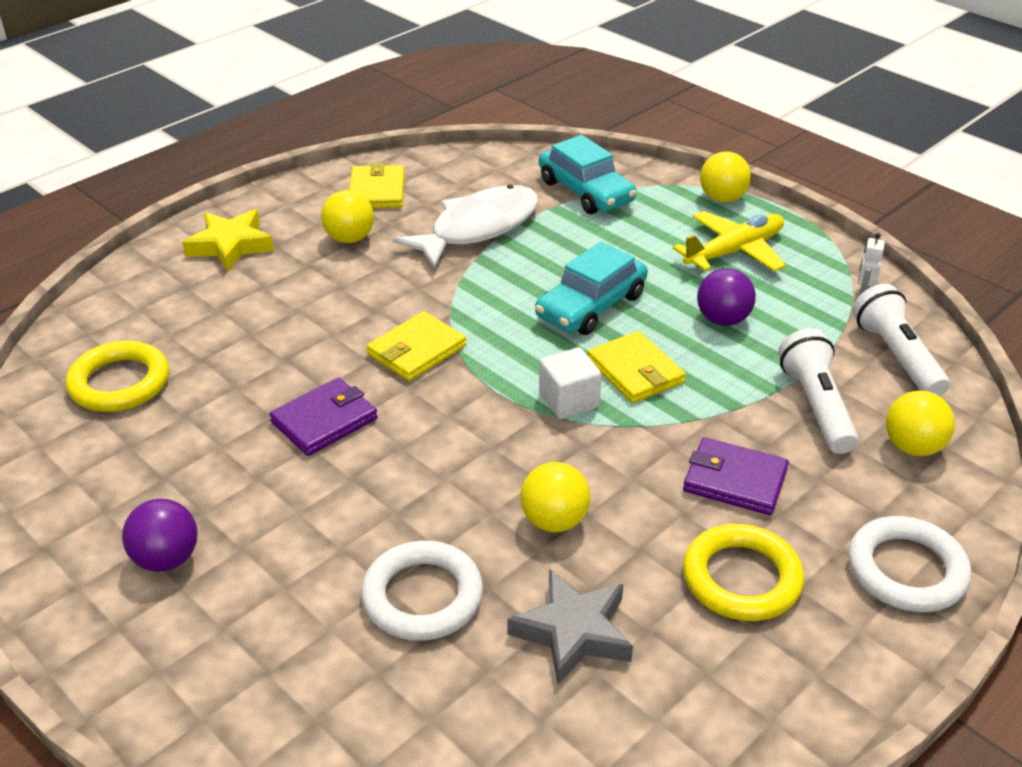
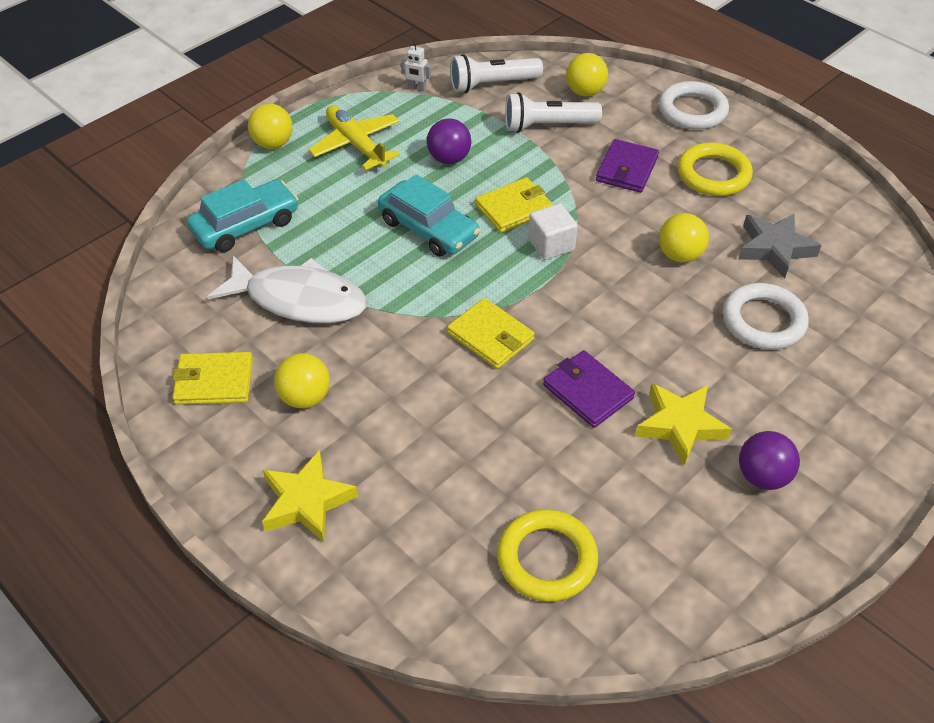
camera: 90 degrees left, 10 degrees up
(259, 493) = (680, 425): none -> yellow star
(478, 228) = (299, 300): white fish -> white fish turned 150 degrees clockwise

